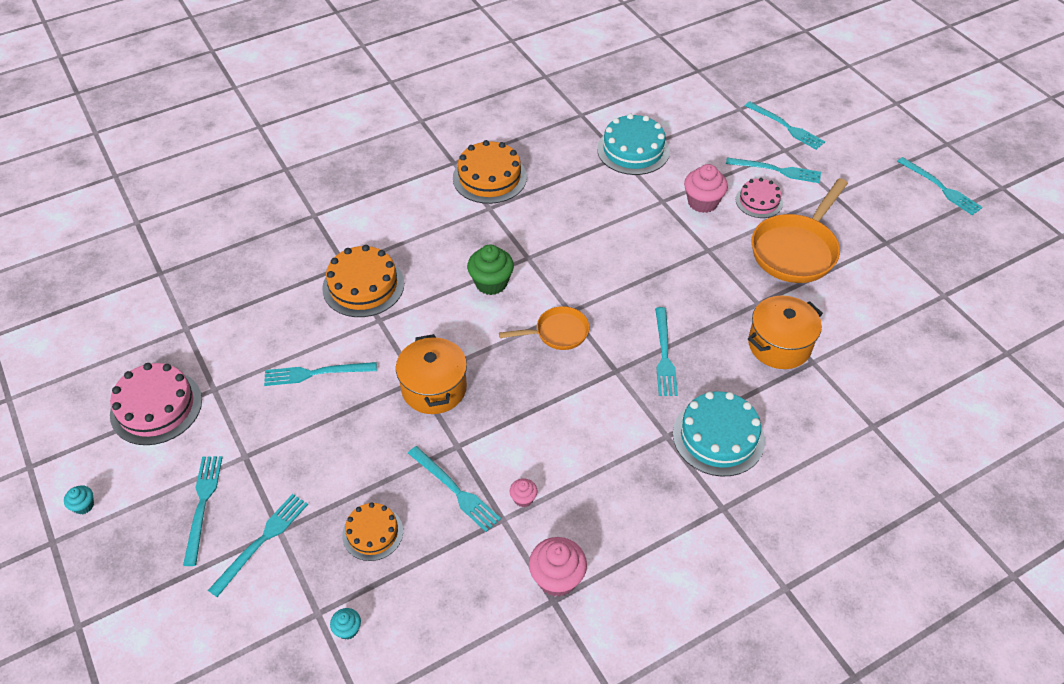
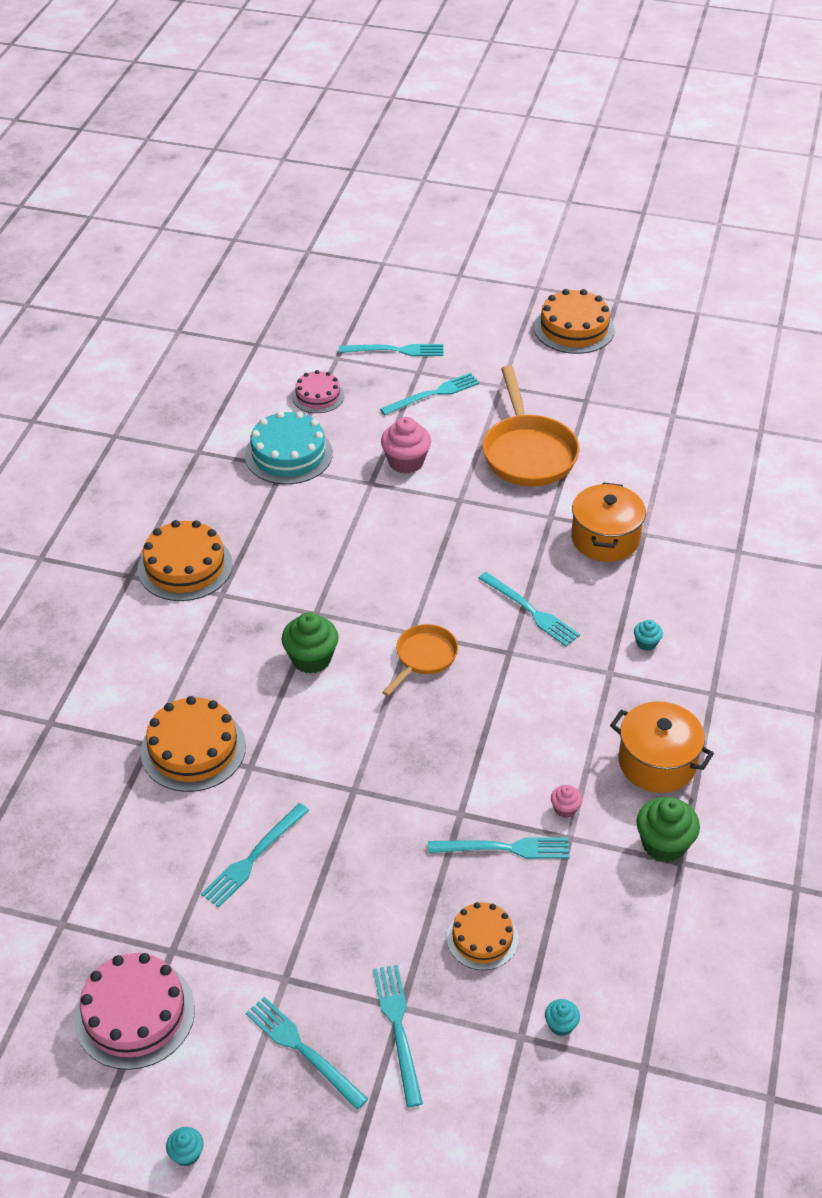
camera: 45 degrees left, 5 degrees down
(434, 388) = (379, 784): orange pot -> orange pot (657, 763)
(557, 578) = (664, 844): pink cupcake -> green cupcake
(718, 436) = (646, 643): turquoise cake -> turquoise cupcake
(759, 201) = (450, 430): pink cake -> pink cake (318, 396)
(940, 188) = (574, 328): turquoise fork -> orange cake

